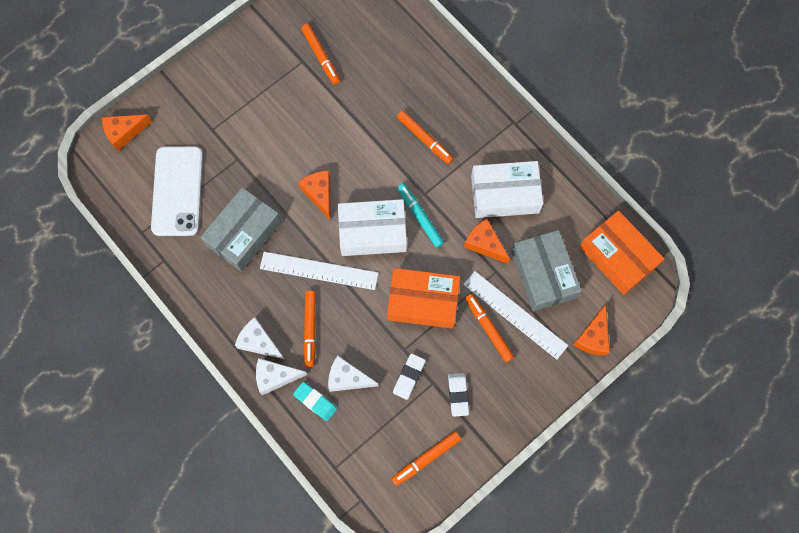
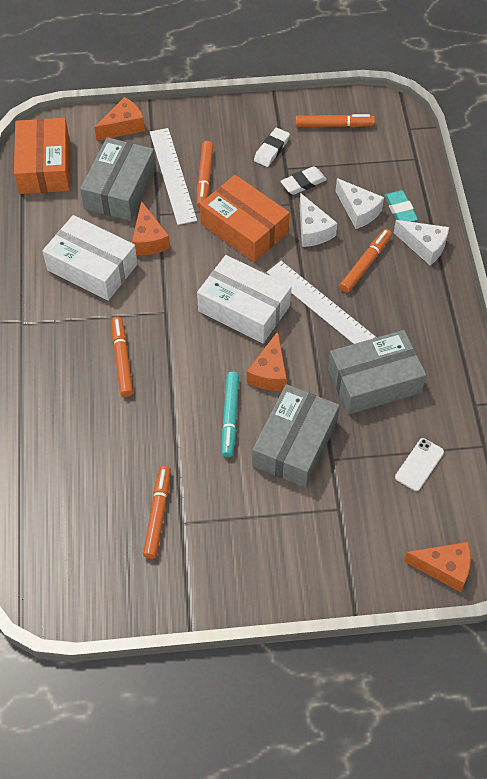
camera: 145 degrees left, 15 degrees down
(177, 191) = (419, 464): white phone -> white phone, size x0.46
(258, 342) = (421, 281): white cheese -> white cheese (313, 230)
(268, 154) = (295, 444): none -> grey box
(420, 217) = (188, 295): turquoise marker -> turquoise marker (230, 417)

